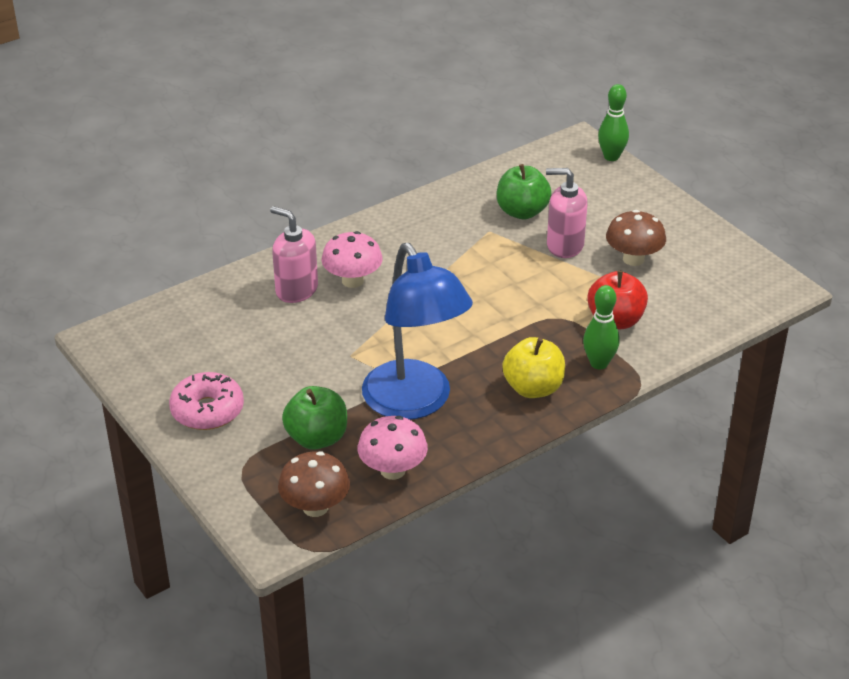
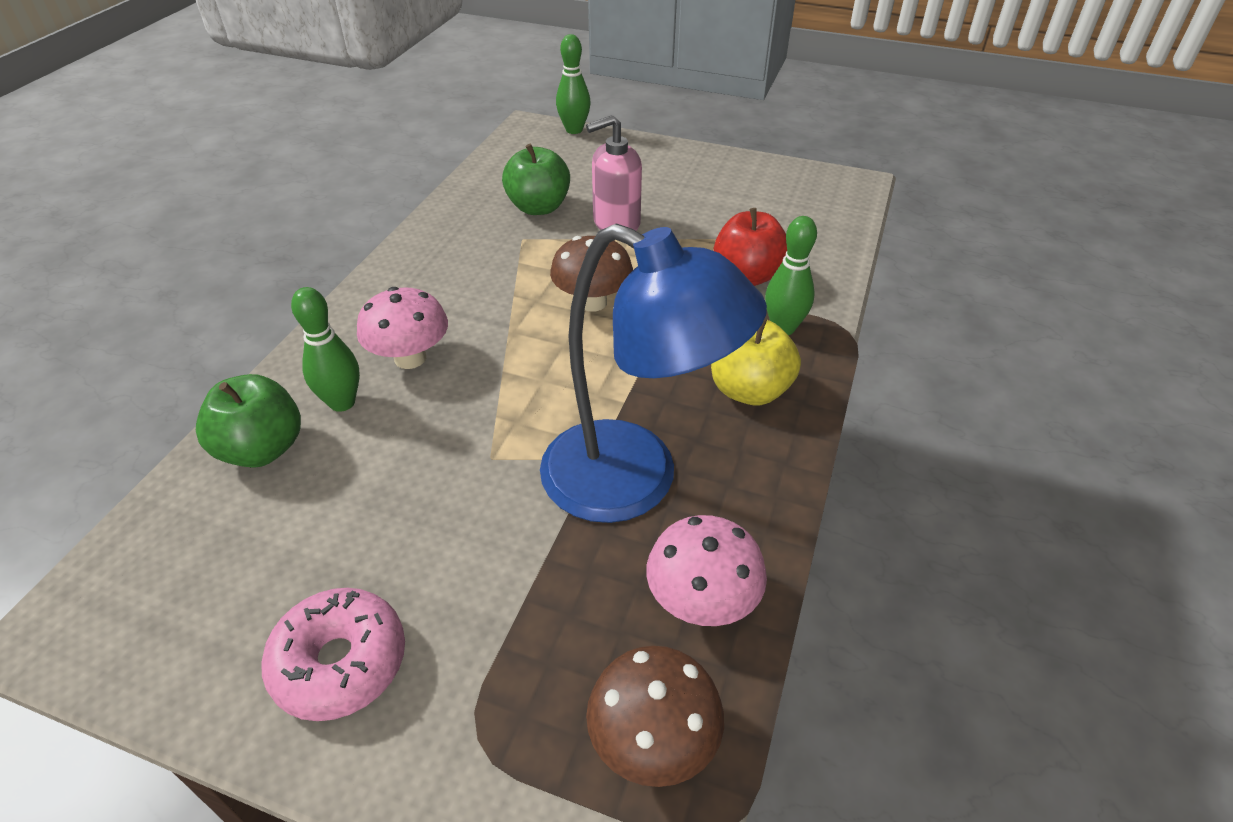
camera: 35 degrees left, 5 degrees up
(296, 290) = (342, 402): pink soap dispenser -> green bowling pin
(317, 438) = (551, 611): green apple -> green apple (262, 449)
(633, 259) = (696, 210): brown mushroom -> brown mushroom (592, 302)

